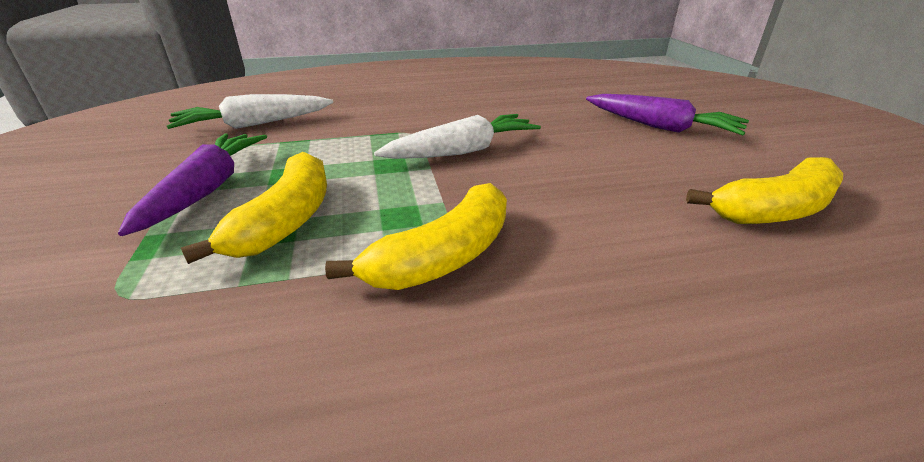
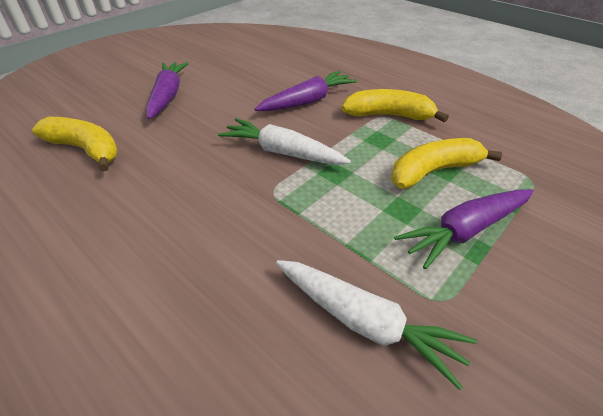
camera: 125 degrees left, 10 degrees up
(569, 203) = (307, 101): none -> purple carrot
(774, 210) = (259, 62): yellow banana -> yellow banana (86, 149)

